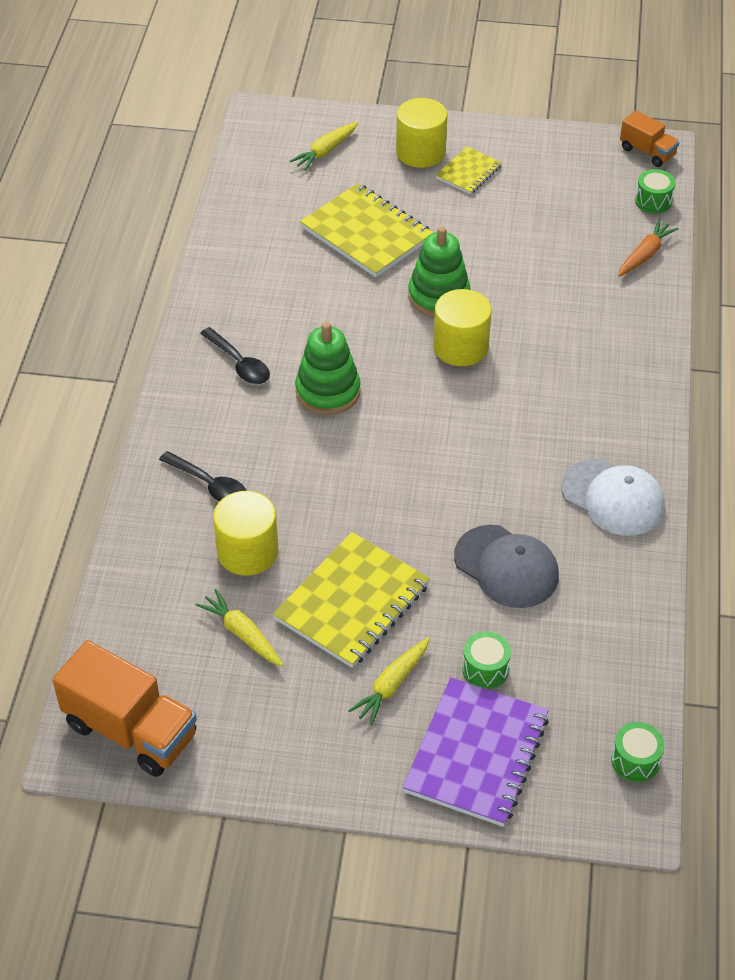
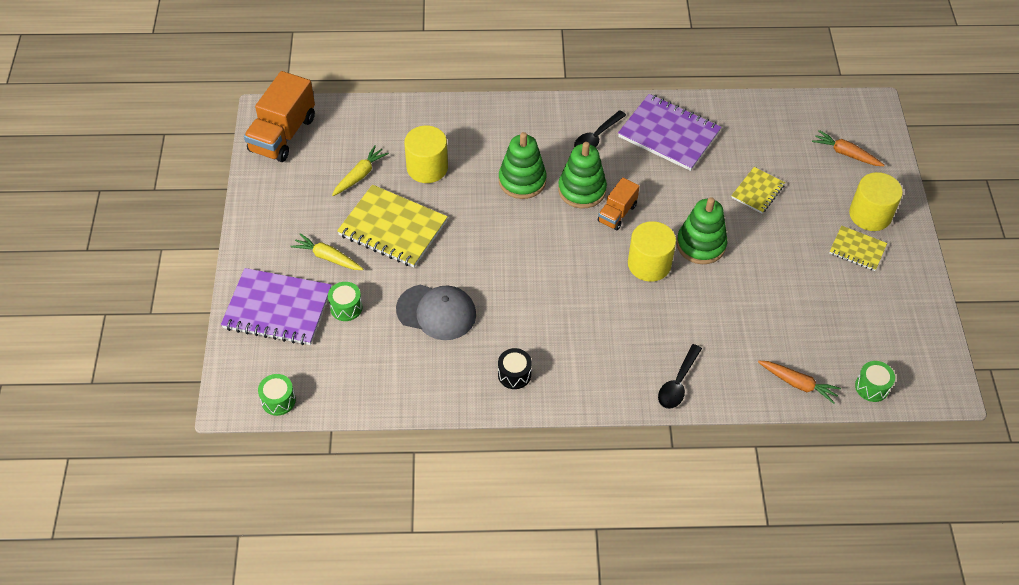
camera: 80 degrees right, 5 degrees up
(210, 485) = (480, 139): black spoon -> black spoon (678, 383)
(253, 294) = (669, 134): none -> purple notebook
(297, 450) = (522, 181): none -> green stacking toy
(325, 151) = (845, 153): yellow carrot -> orange carrot
(366, 233) = (757, 191): yellow notebook -> yellow notebook, size x0.54
(506, 567) = (436, 312): grey cap -> grey cap turned 105 degrees counterclockwise
(613, 498) = (514, 374): white cap -> black drum
(647, 152) = (939, 379): orange truck -> orange truck (617, 213)

